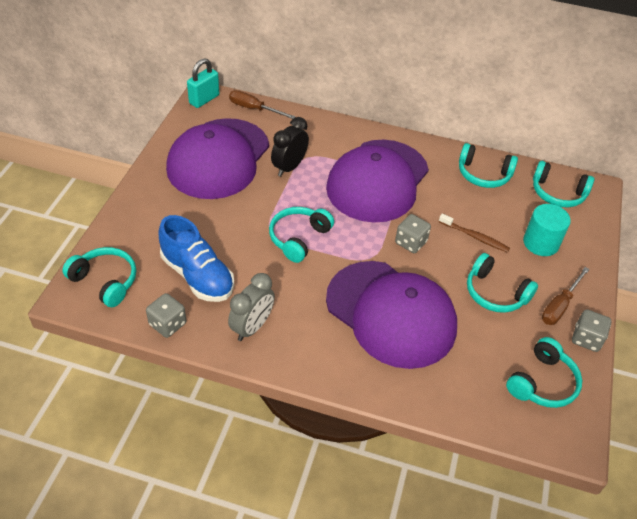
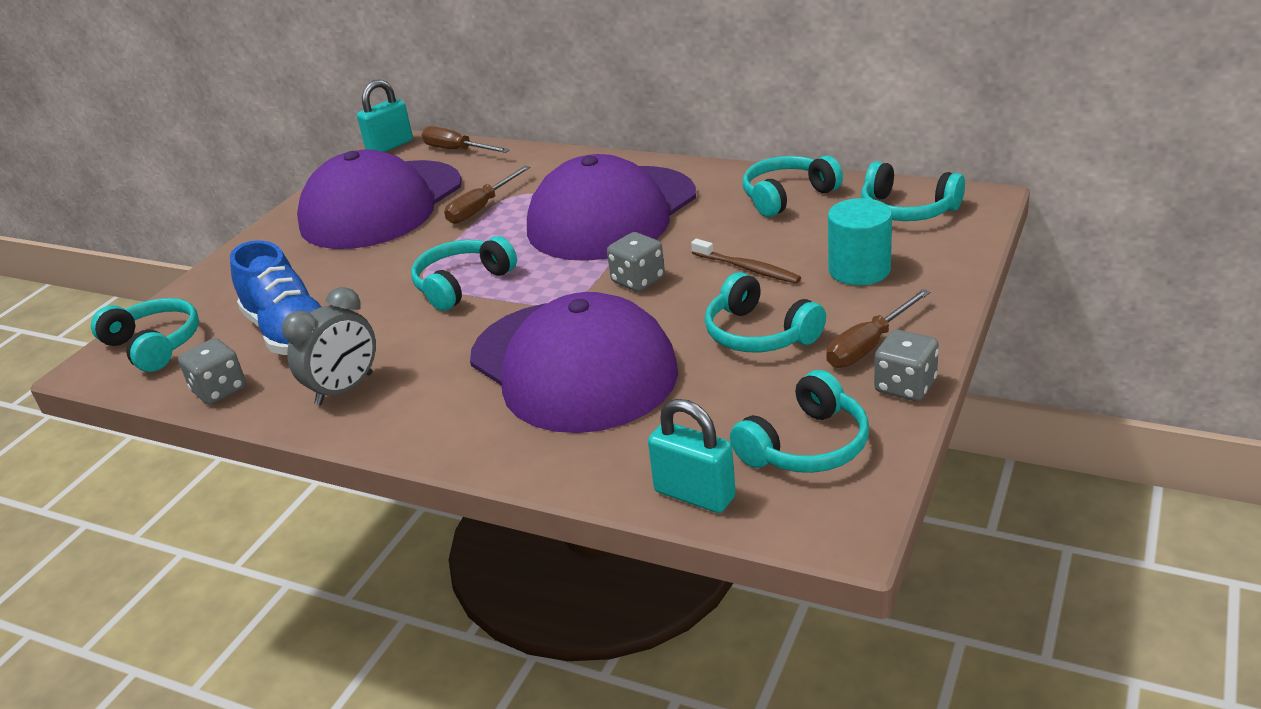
camera: 15 degrees right, 15 degrees down
(289, 167) = (481, 208): black clock -> brown screwdriver
(483, 174) = (787, 196): turquoise headphones -> turquoise headphones turned 120 degrees clockwise
(490, 418) = (694, 494): none -> turquoise padlock

